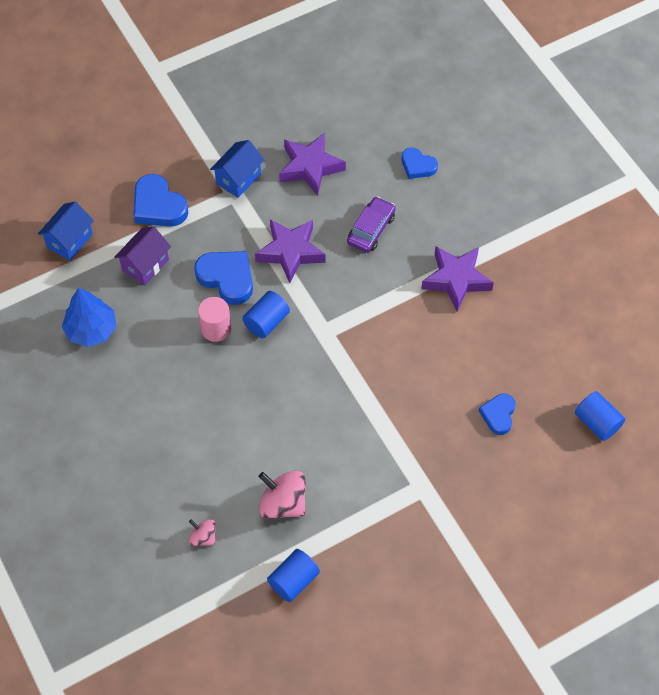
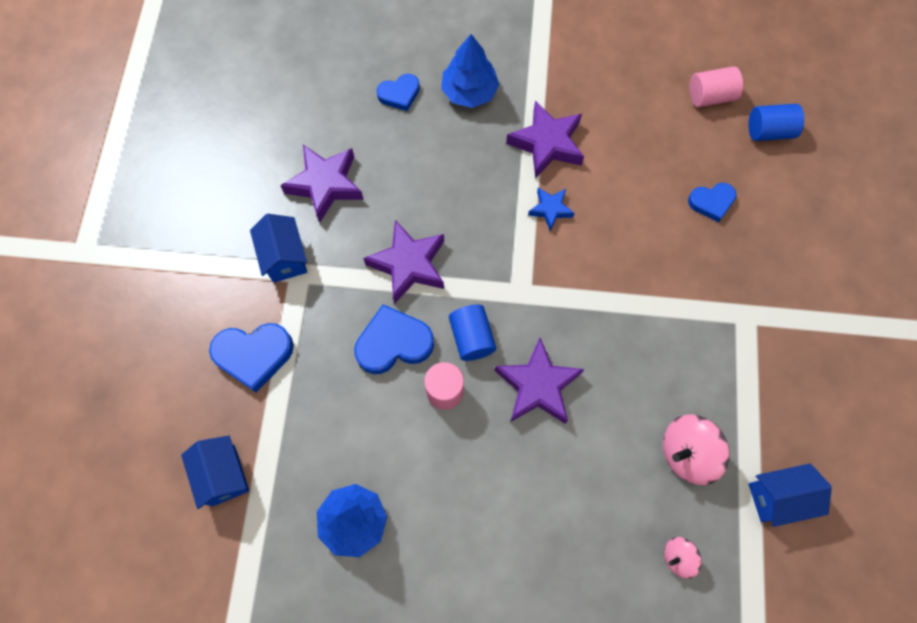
camera: 55 degrees left, 10 degrees up
(145, 265) = (316, 414): purple house -> none
(262, 382) = (538, 386): none -> purple star
(293, 581) = (778, 497): blue cylinder -> blue house
(371, 229) = (438, 178): purple car -> none
(404, 313) = (550, 209): none -> blue star
(457, 206) = (469, 92): none -> blue tree
(498, 415) = (711, 202): blue heart -> blue heart turned 60 degrees counterclockwise
(593, 365) = (710, 96): none -> pink cylinder

